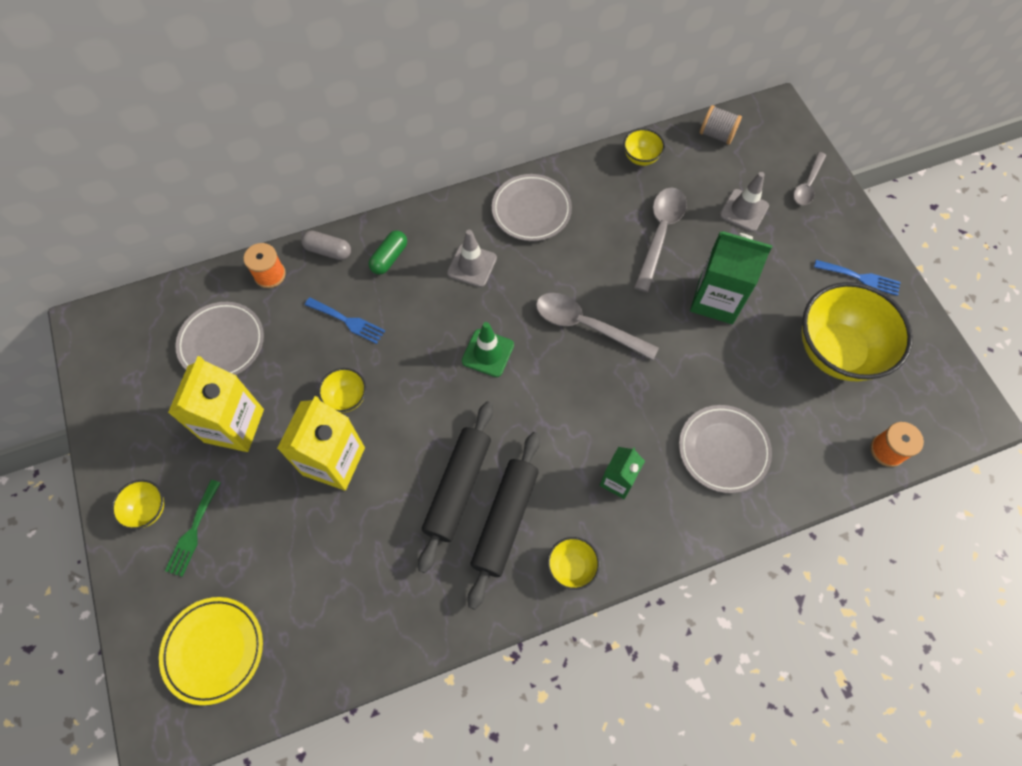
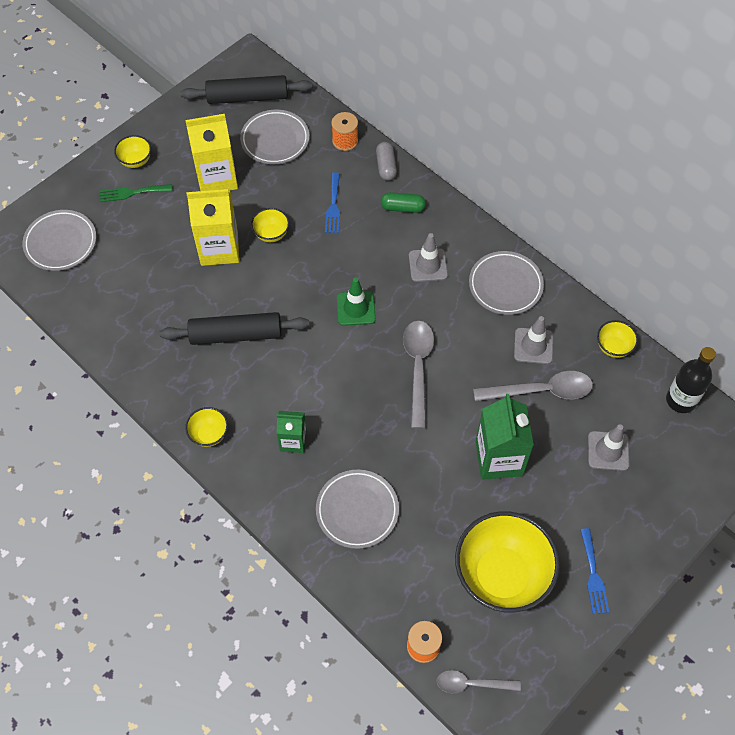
camera: 65 degrees right, 5 degrees down
(214, 650) = (61, 243): yellow plate -> grey plate
(505, 520) = (225, 376): black rolling pin -> black rolling pin (247, 97)
(609, 218) = (533, 346): none -> grey traffic cone
(717, 135) = (680, 400): grey spool -> black bottle
(807, 185) = (673, 497): grey spoon -> grey spoon (472, 683)

